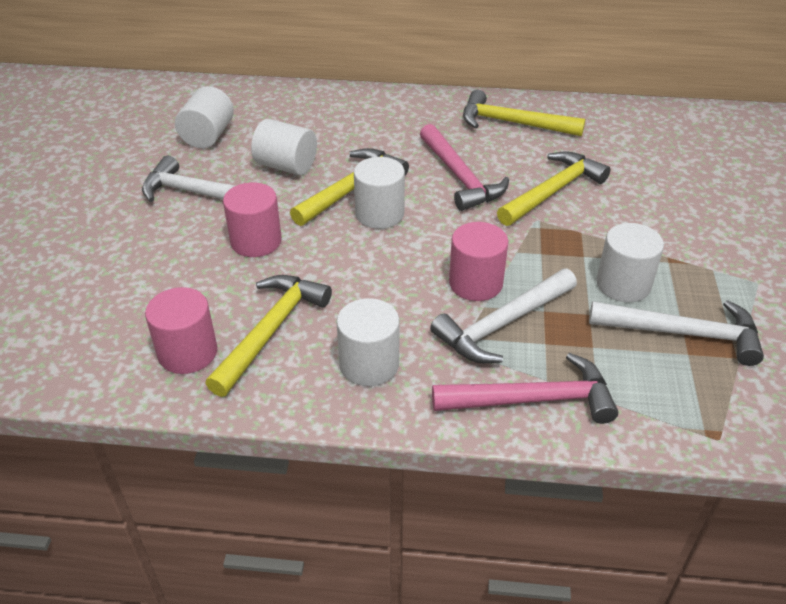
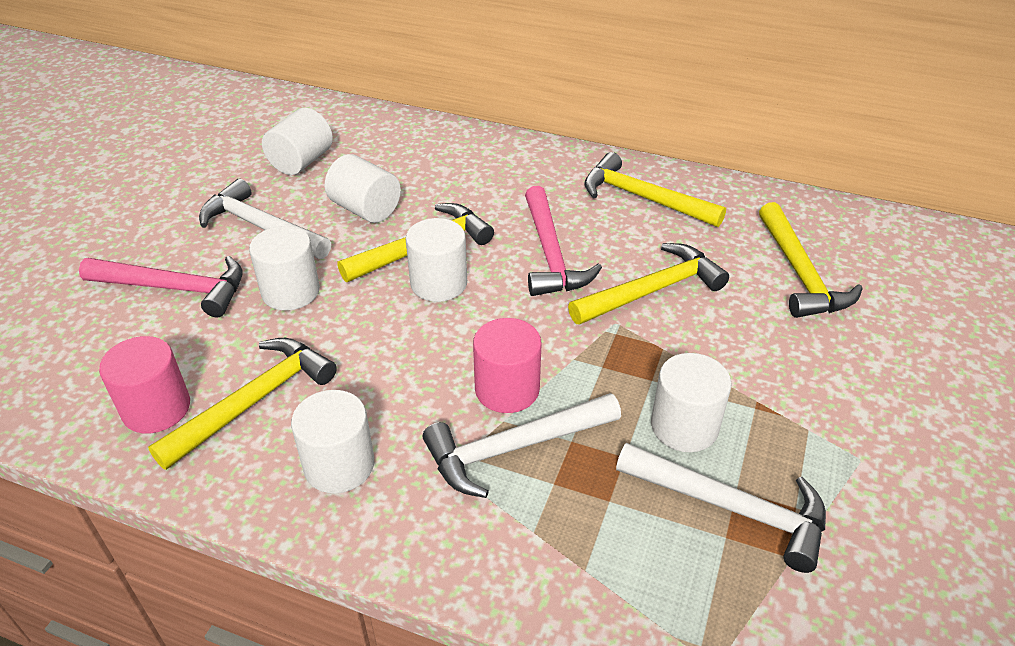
camera: 15 degrees right, 0 degrees up
(256, 241) = (291, 292): pink cylinder -> white cylinder
(533, 400) = (505, 554): pink hammer -> pink hammer (175, 289)
(657, 161) = (800, 273): none -> yellow hammer

